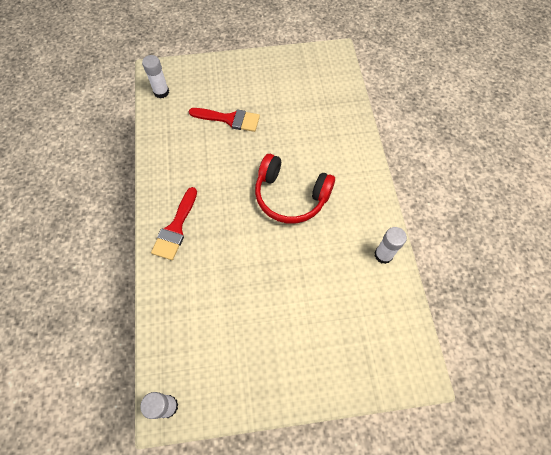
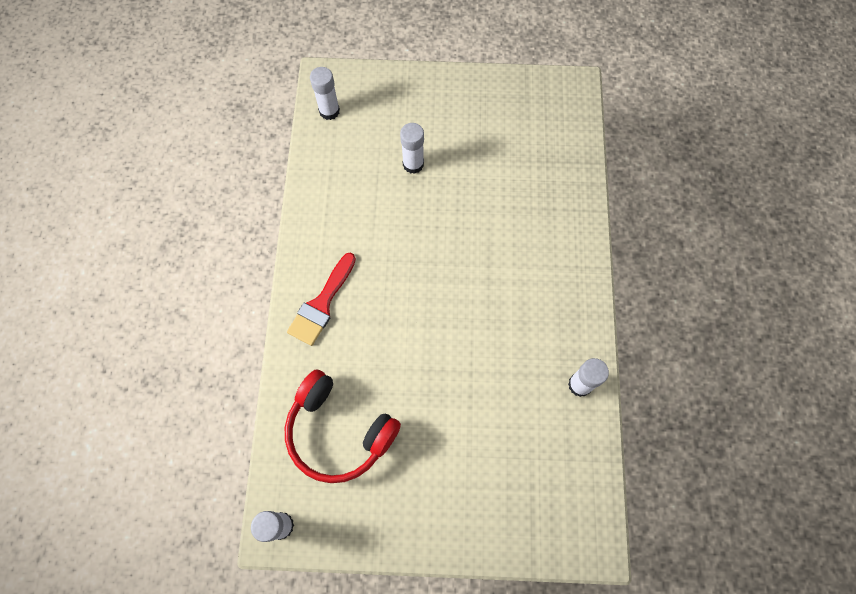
camera: 10 degrees right, 5 degrees up
(229, 119) = (413, 164): red brush -> white glue stick
(290, 196) = (475, 285): red headphones -> red headphones (339, 432)

